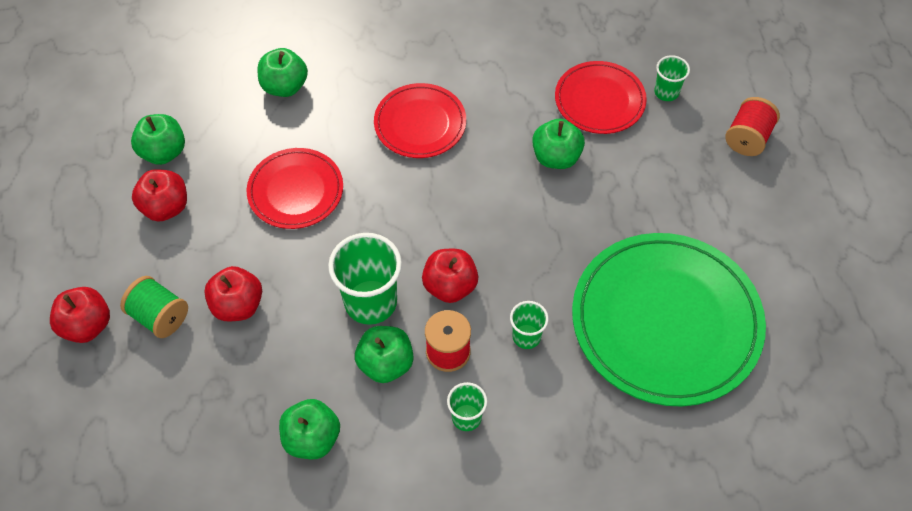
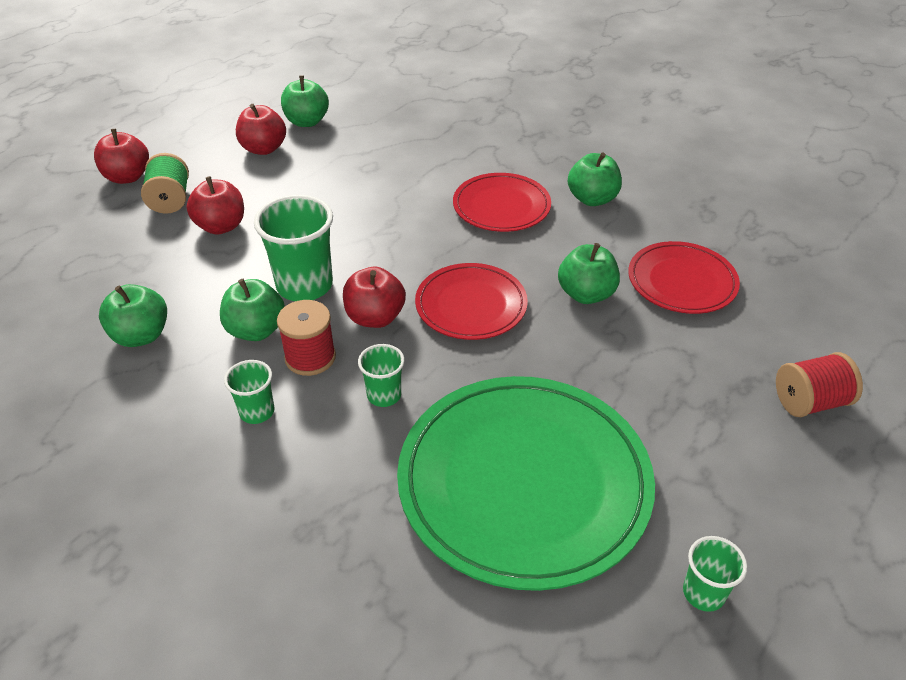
camera: 45 degrees right, 15 degrees down
(285, 86) = (434, 132): green apple -> green apple (592, 199)
(295, 191) = (354, 190): red plate -> red plate (471, 305)
(666, 92) = (760, 315): green cup -> green cup (703, 593)

